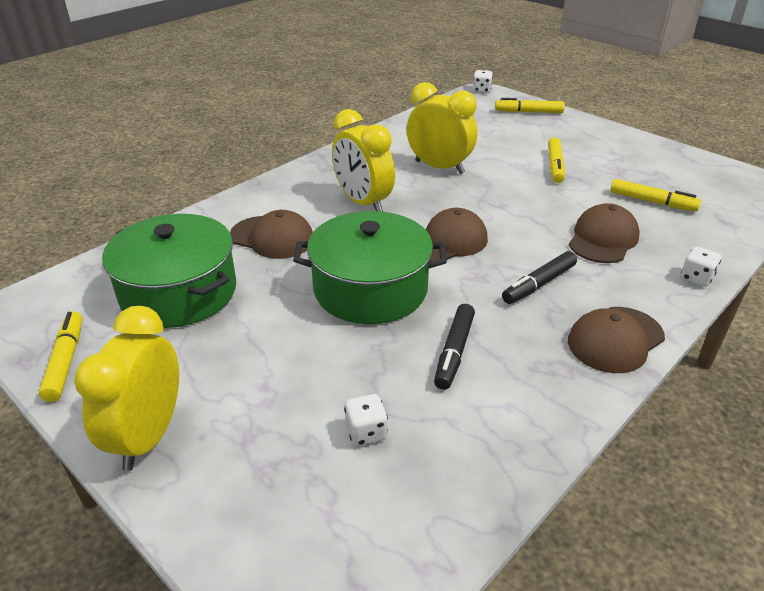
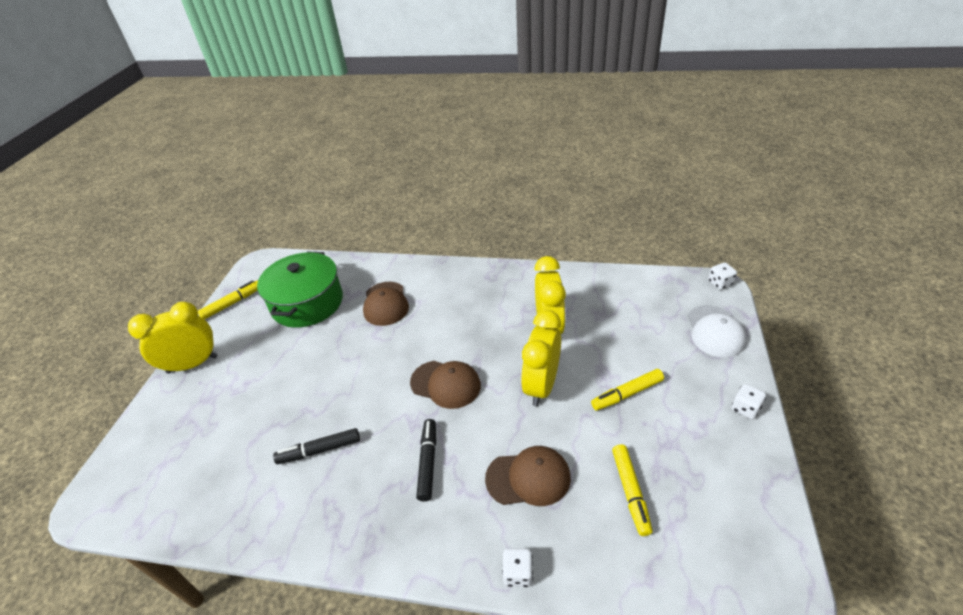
camera: 60 degrees right, 5 degrees up
(363, 202) = (460, 318): yellow clock -> yellow clock (541, 386)
(366, 432) = (227, 445): white dice -> white dice (745, 408)
(370, 289) = (361, 376): green pot -> none
(528, 112) = (715, 331): yellow marker -> white cap
(539, 284) = (428, 462): black marker -> black marker turned 75 degrees clockwise
(615, 339) = (386, 540): brown cap -> none

